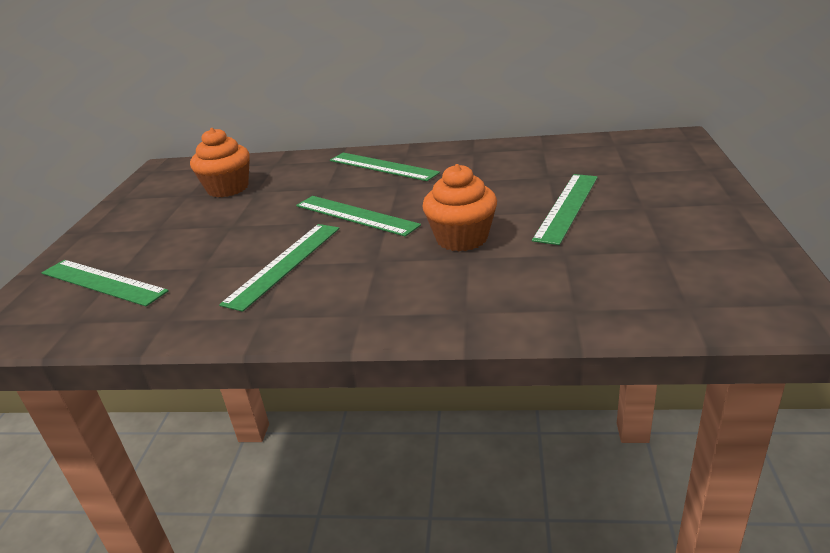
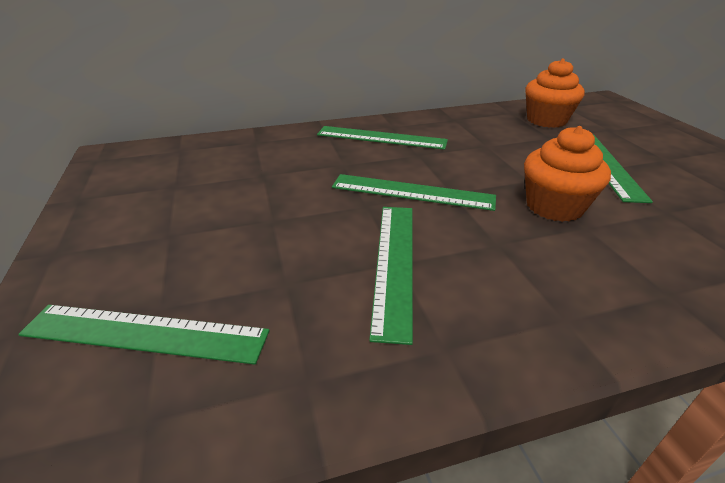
camera: 25 degrees left, 5 degrees up
(228, 188) = (223, 174): orange cupcake -> orange cupcake (546, 120)

